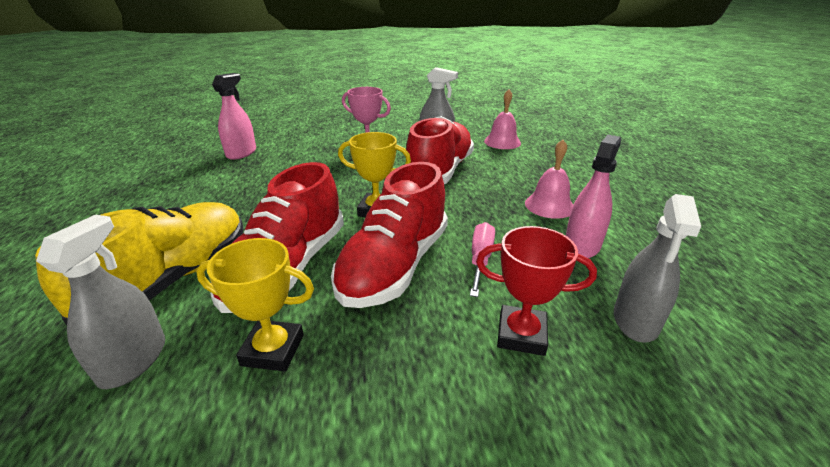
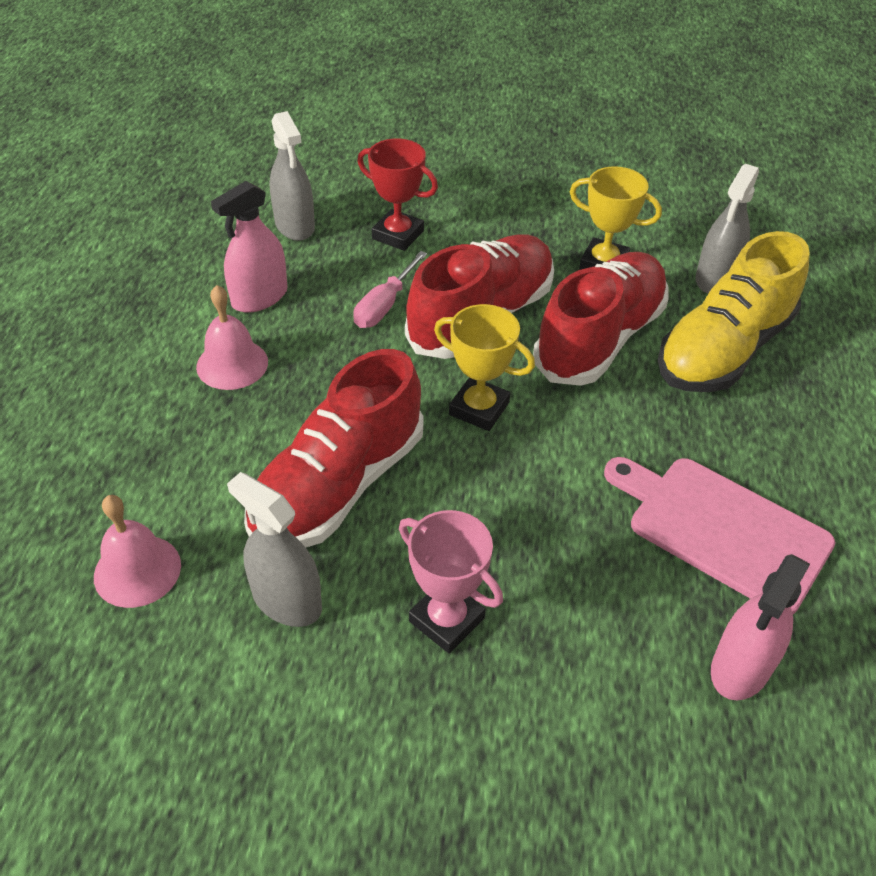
camera: 165 degrees left, 15 degrees up
(230, 185) = (721, 529): none -> pink cutting board
(635, 320) = (294, 225): grey spray bottle -> grey spray bottle turned 120 degrees clockwise

